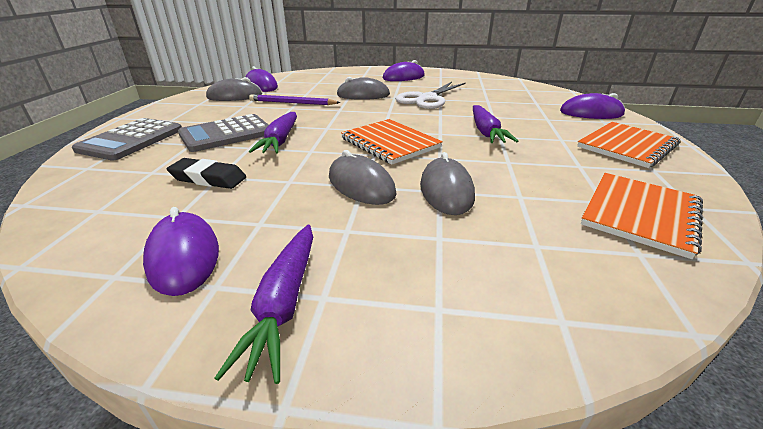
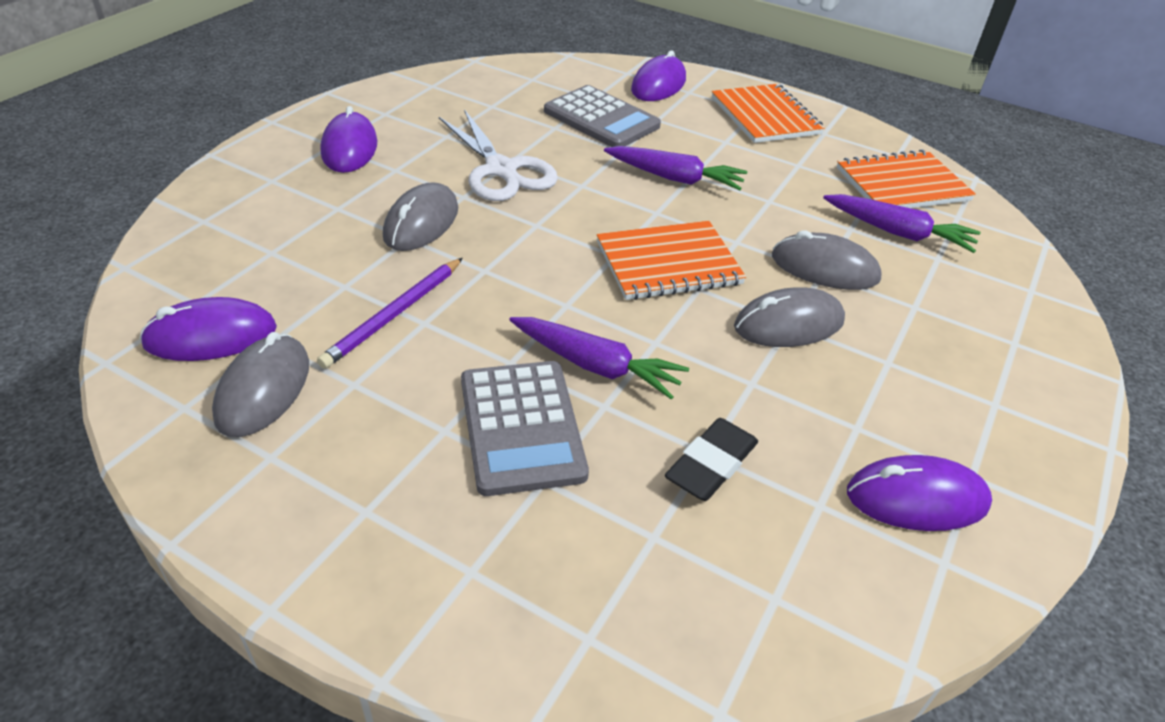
camera: 70 degrees left, 10 degrees up
(131, 140) = (465, 575): grey calculator -> grey calculator (601, 119)
(283, 304) = (1003, 430): purple carrot -> purple carrot (898, 233)
(640, 214) = (902, 184): orange notebook -> orange notebook turned 75 degrees counterclockwise

